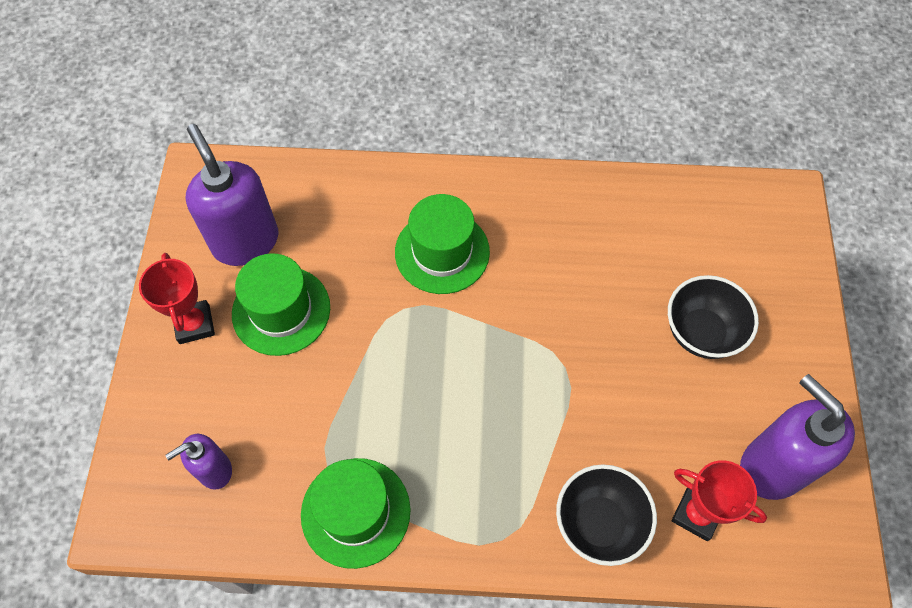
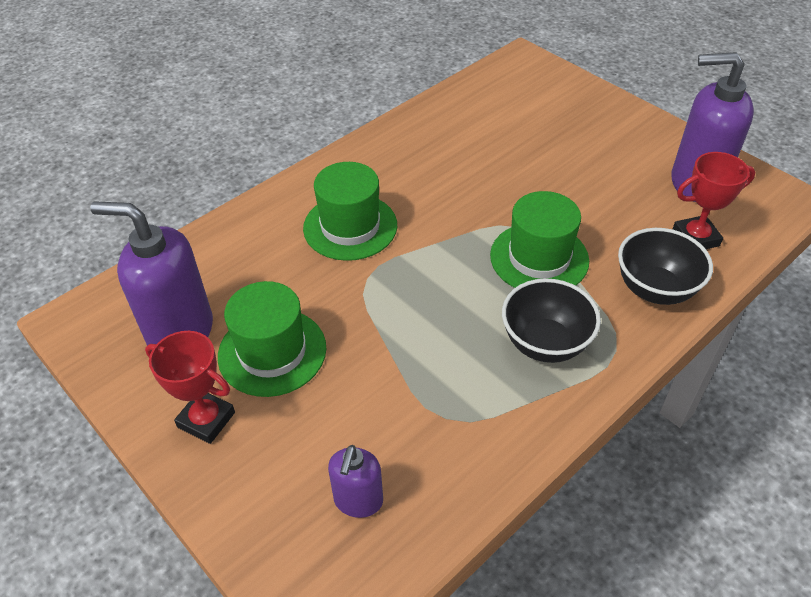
camera: 45 degrees left, 15 degrees down
(355, 512) = (503, 424): green hat -> green hat (539, 258)
(701, 332) = (569, 150): black bowl -> black bowl (545, 343)

